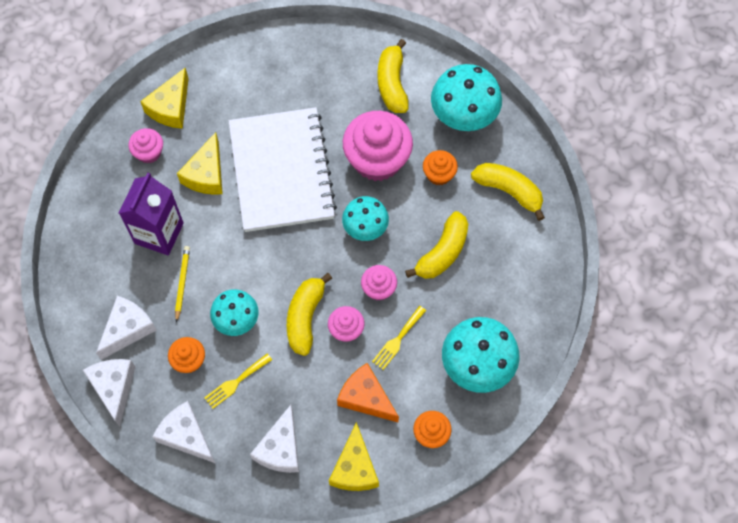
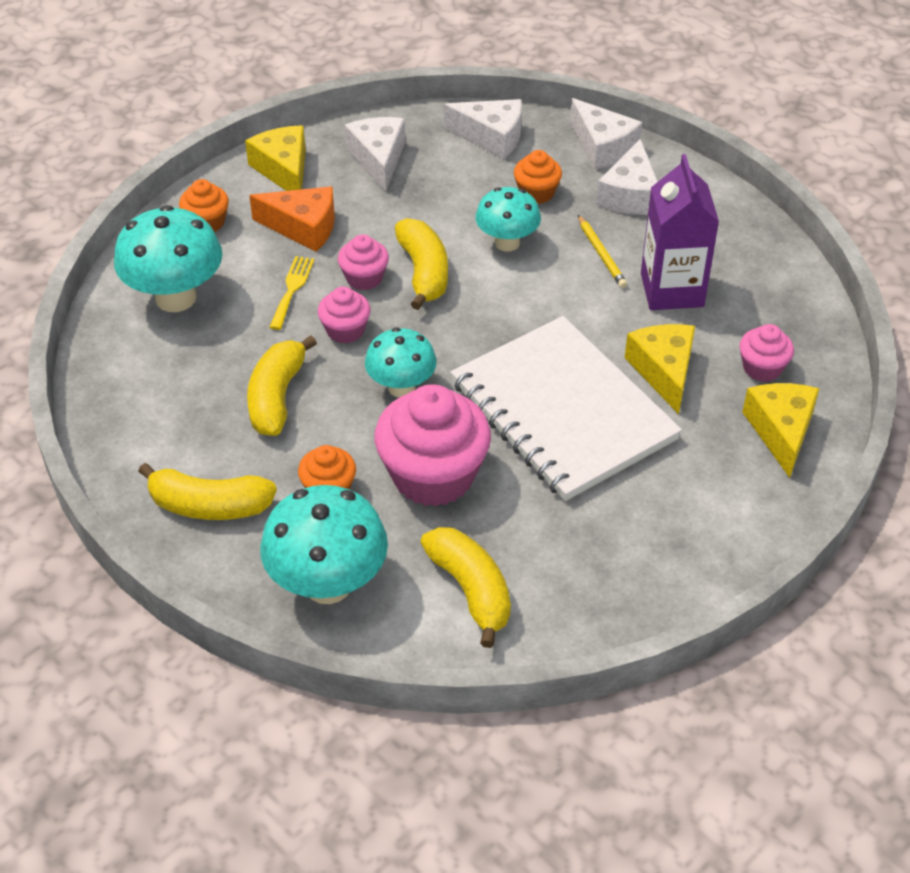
camera: 155 degrees right, 20 degrees down
(236, 382) = (468, 192): yellow fork -> none

